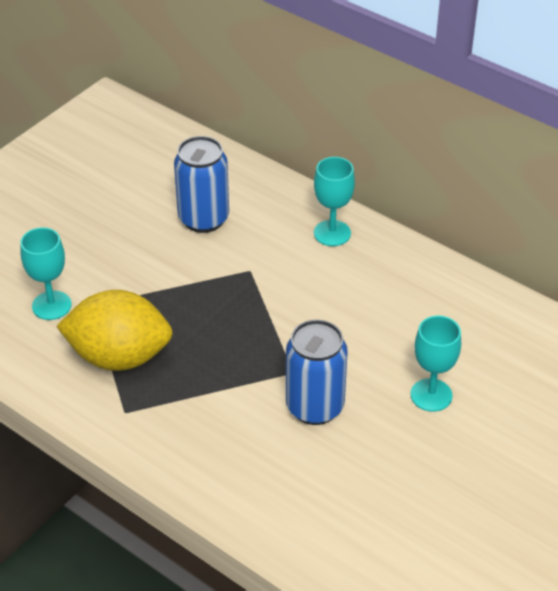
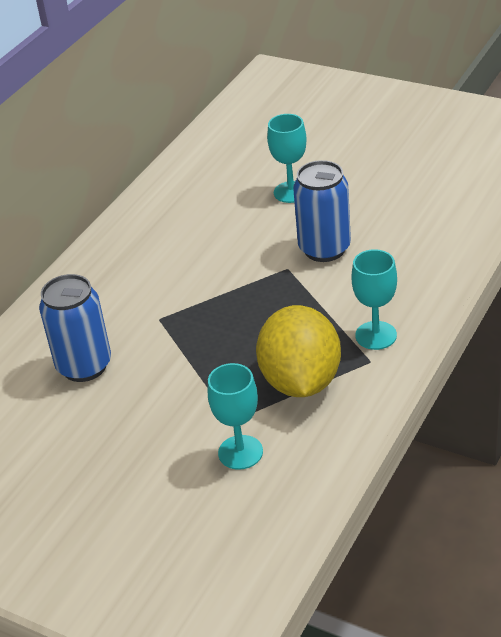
camera: 95 degrees left, 5 degrees down
(332, 233) = (97, 275): turquoise goblet -> turquoise goblet (376, 335)

